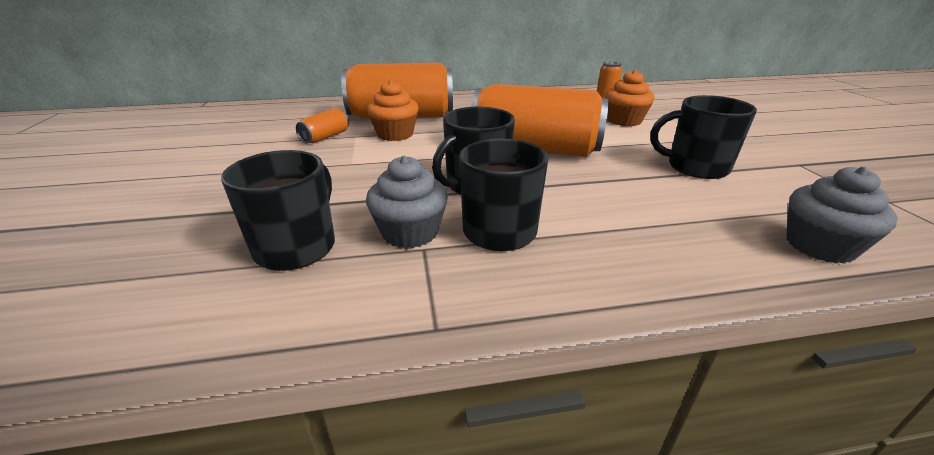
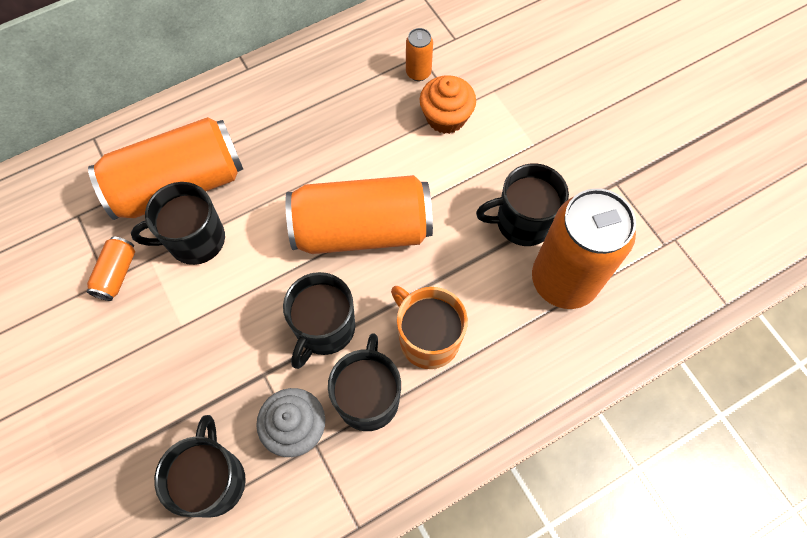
camera: 20 degrees left, 35 degrees up
(395, 134) = (195, 240): orange cupcake -> black mug
(582, 208) = (427, 338): none -> orange mug
(748, 202) = (564, 280): none -> orange can
(819, 246) = (607, 335): grey cupcake -> none

